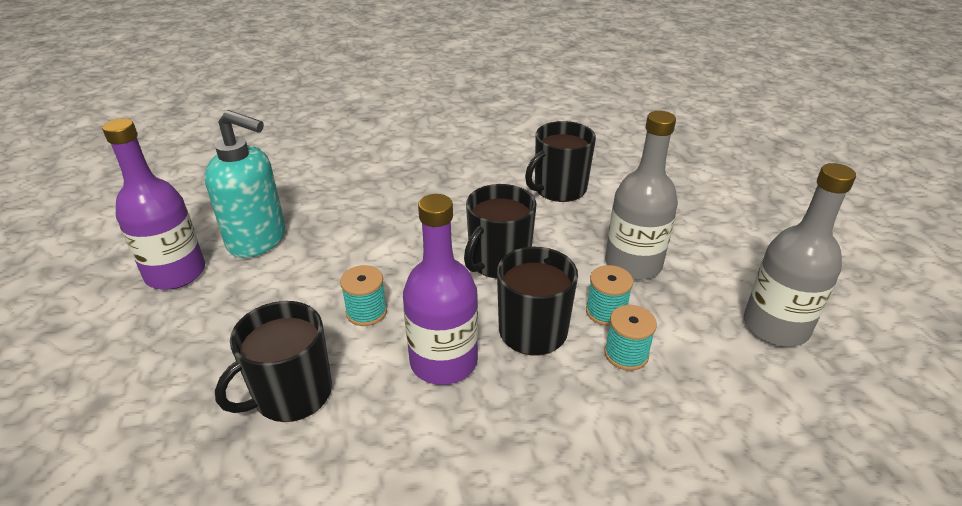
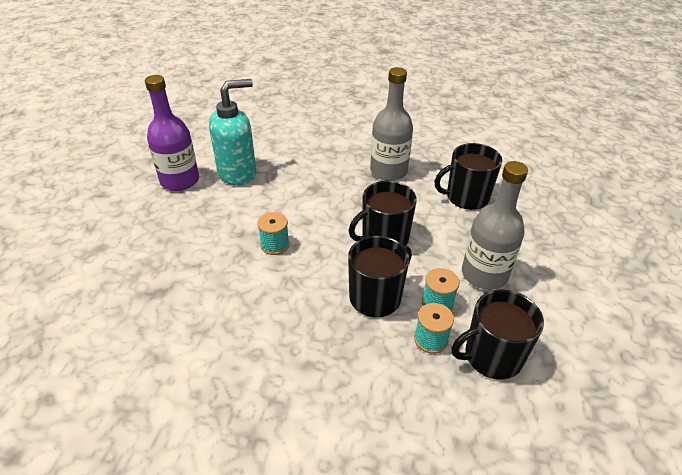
camera: 25 degrees right, 5 degrees up
(258, 240) = (238, 173): turquoise soap dispenser -> turquoise soap dispenser turned 75 degrees counterclockwise
(291, 394) = (200, 282): black mug -> black mug (491, 356)
(443, 361) = (302, 296): purple bottle -> none
(775, 326) = (567, 364): grey bottle -> grey bottle (388, 171)

